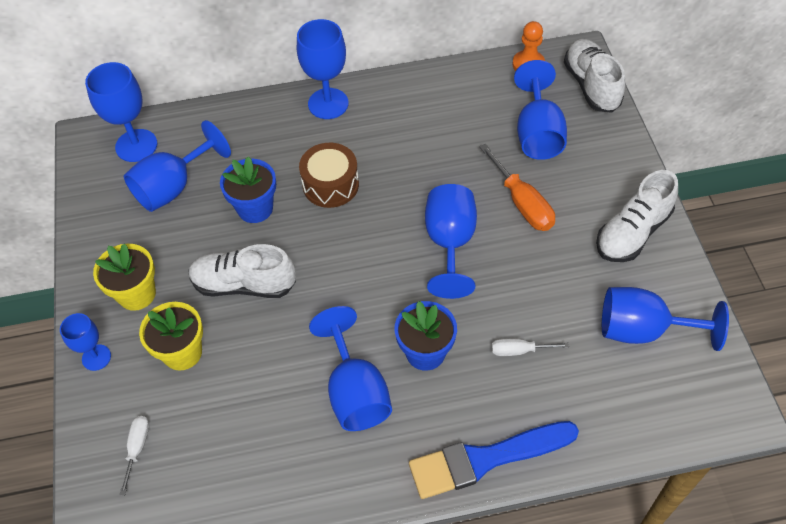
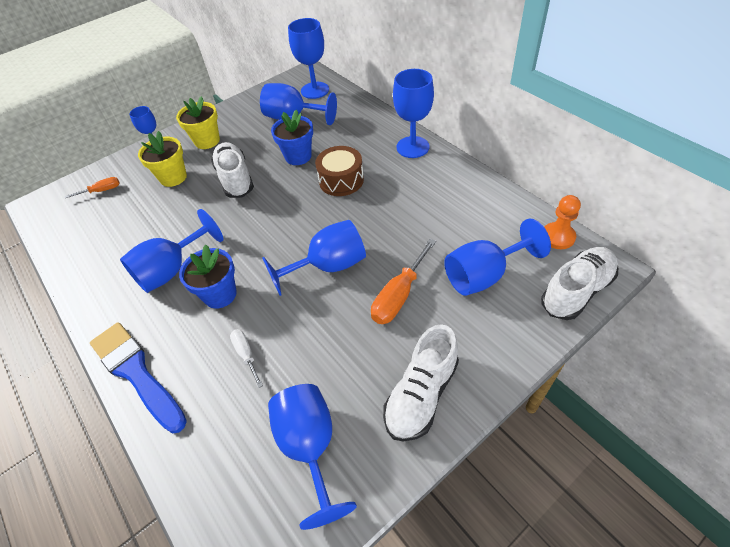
camera: 65 degrees right, 5 degrees down
(137, 448) = (101, 191): white screwdriver -> orange screwdriver
(632, 232) = (421, 394): white shoe -> white shoe turned 75 degrees counterclockwise

